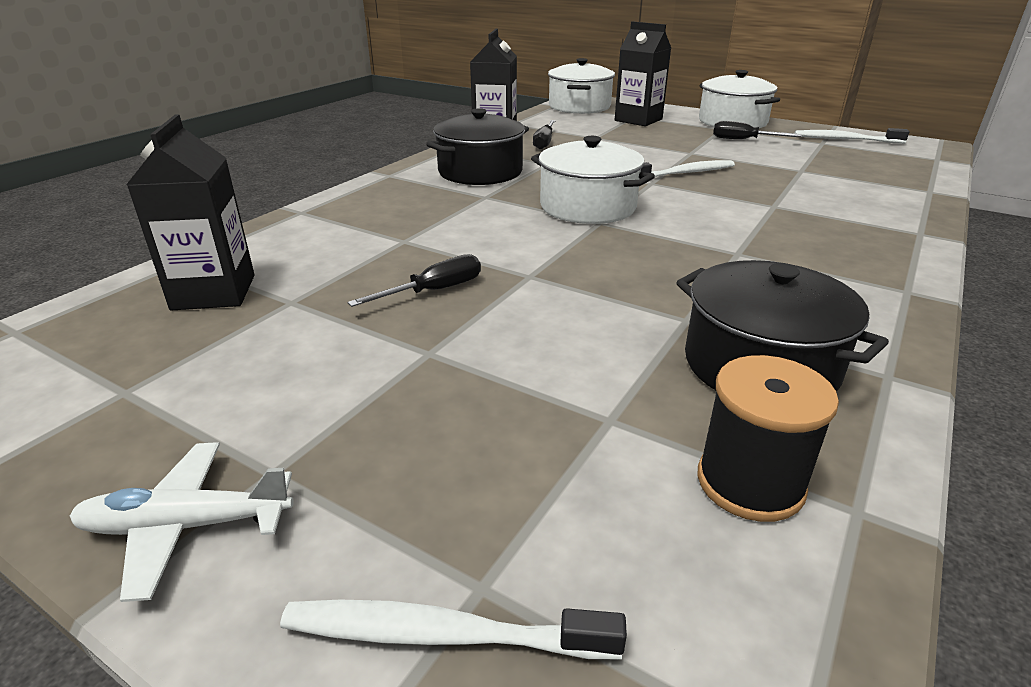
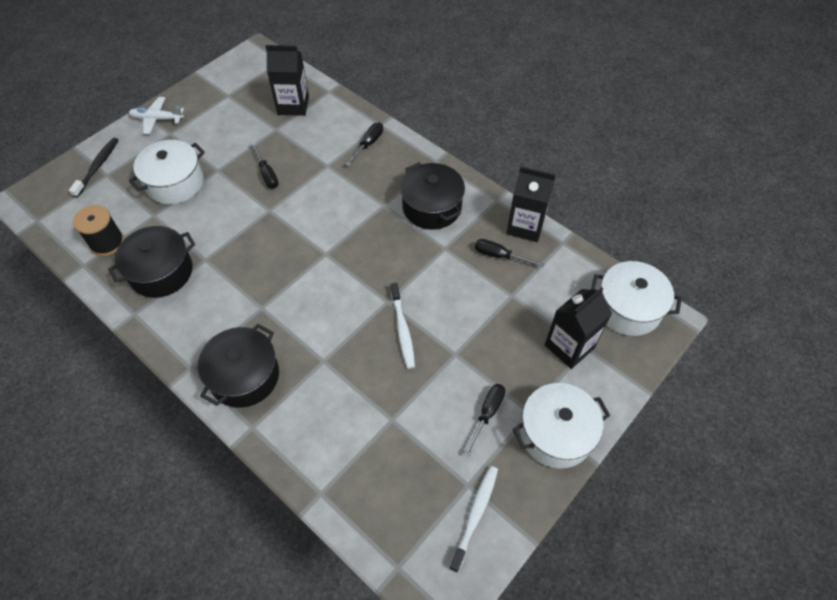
camera: 100 degrees right, 25 degrees up
(185, 526) = (157, 119): white plane -> white plane turned 90 degrees counterclockwise
(350, 215) = (368, 144): none -> black screwdriver
(442, 635) = (98, 166): white toothbrush -> black toothbrush
(587, 207) = (351, 253): white pot -> white pot (175, 183)
(861, 248) = (244, 376): none -> black pot

